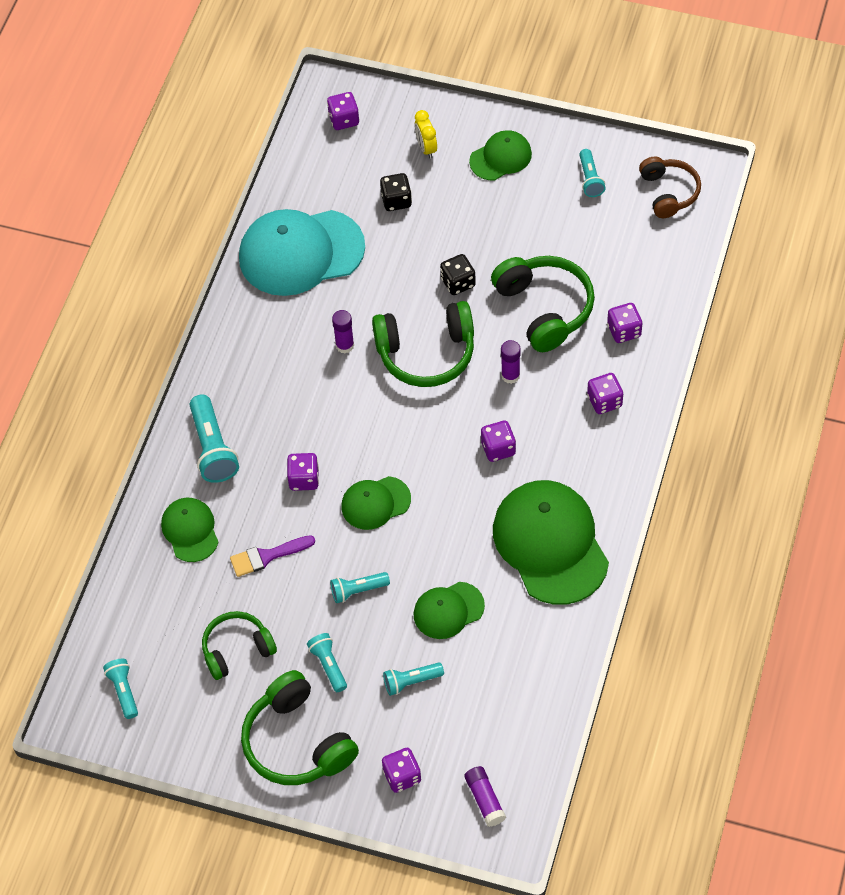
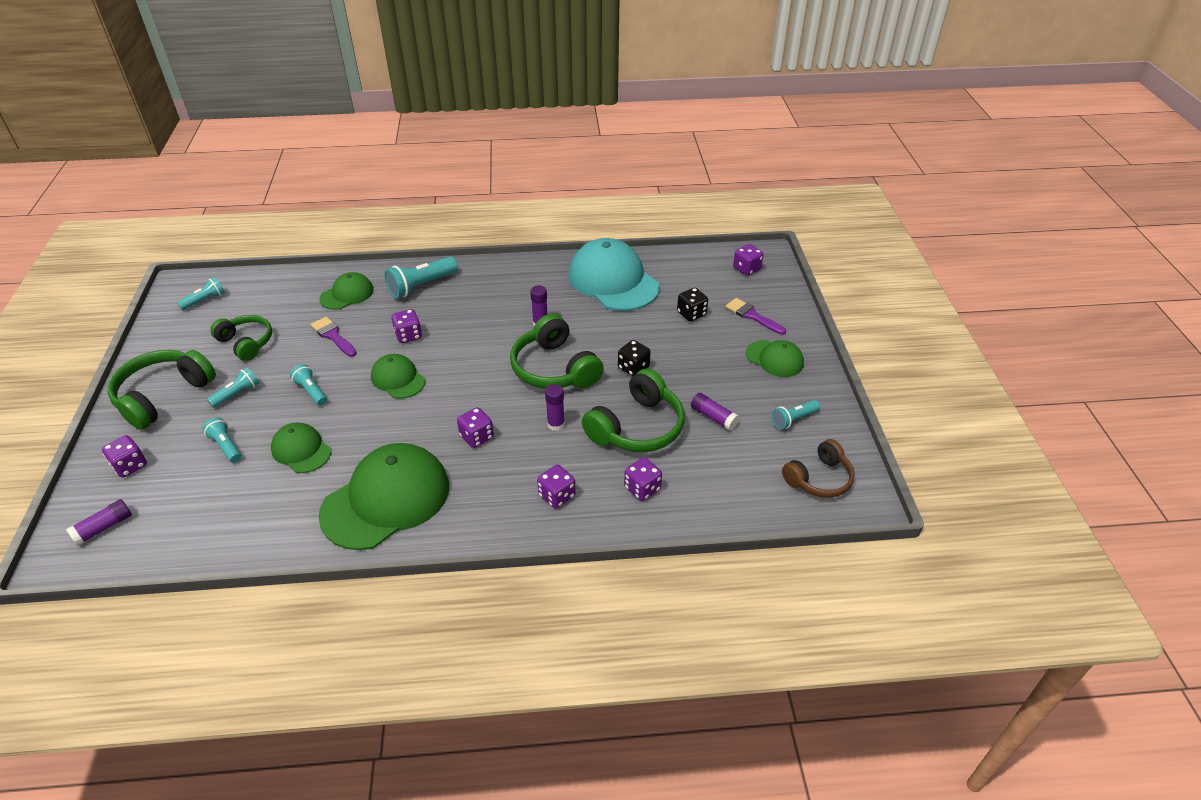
camera: 65 degrees right, 15 degrees down
(426, 148) = (752, 316): yellow clock -> purple brush
(558, 241) = (713, 417): none -> purple glue stick

